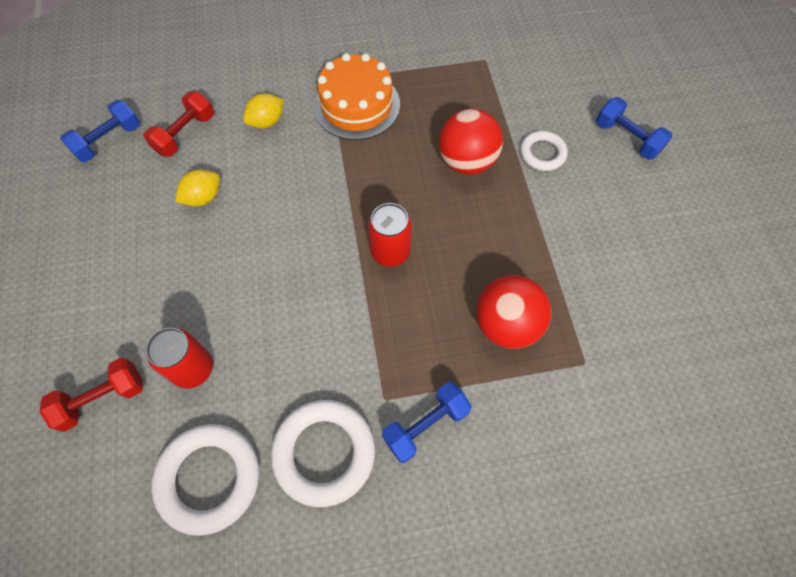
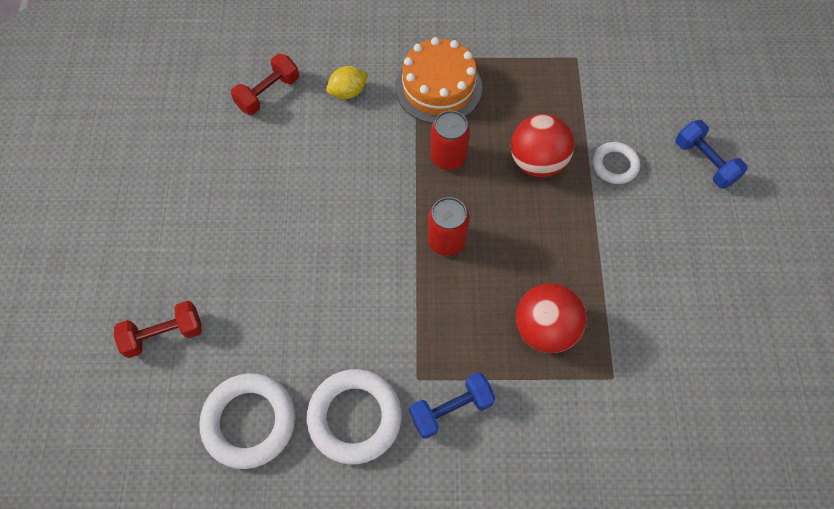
camera: 10 degrees right, 0 degrees up
(108, 141) = (195, 89): blue dumbbell -> none
(193, 369) = (247, 321): red can -> red can (448, 157)
(203, 197) = (277, 159): yellow lemon -> none

